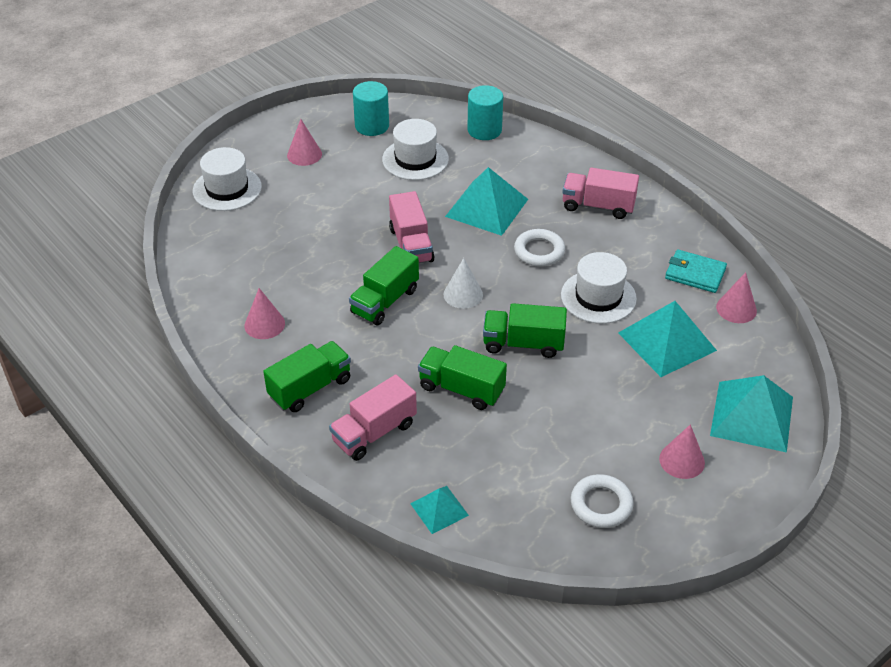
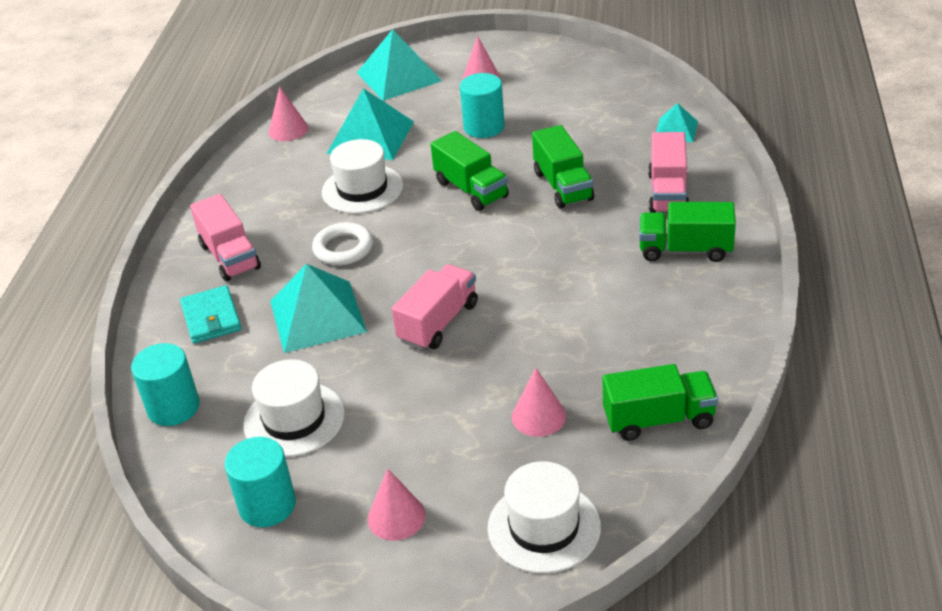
camera: 130 degrees left, 5 degrees down
(264, 324) = (669, 327): pink cone -> pink cone (538, 416)
(374, 432) = (668, 193): pink truck -> pink truck turned 90 degrees clockwise
(385, 301) = (533, 284): green truck -> green truck (658, 419)
(463, 294) = (460, 251): white cone -> none
(599, 407) = (484, 127): none -> turquoise cylinder
(601, 504) = (566, 84): white ring -> none
(695, 274) = (267, 165): turquoise wallet -> turquoise wallet (211, 318)

